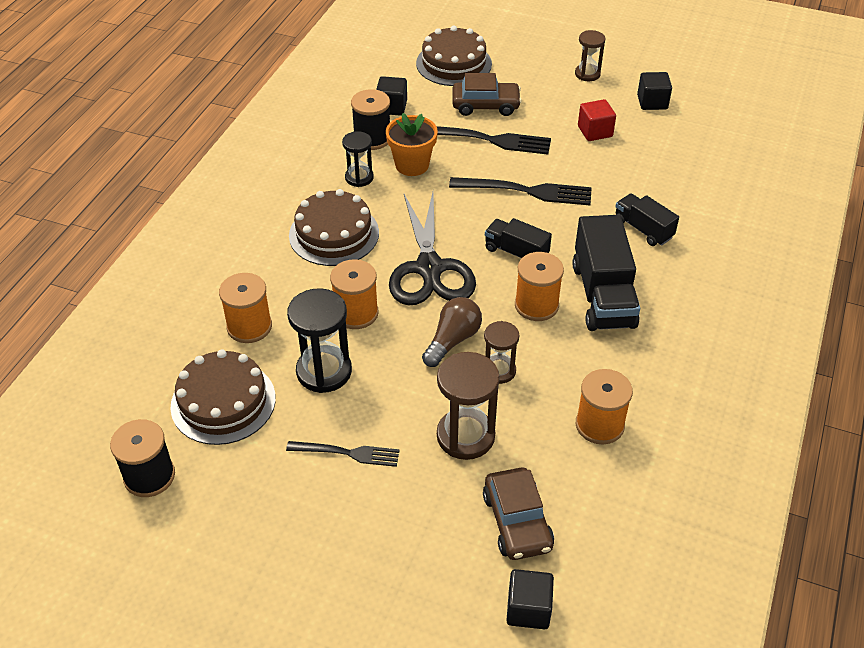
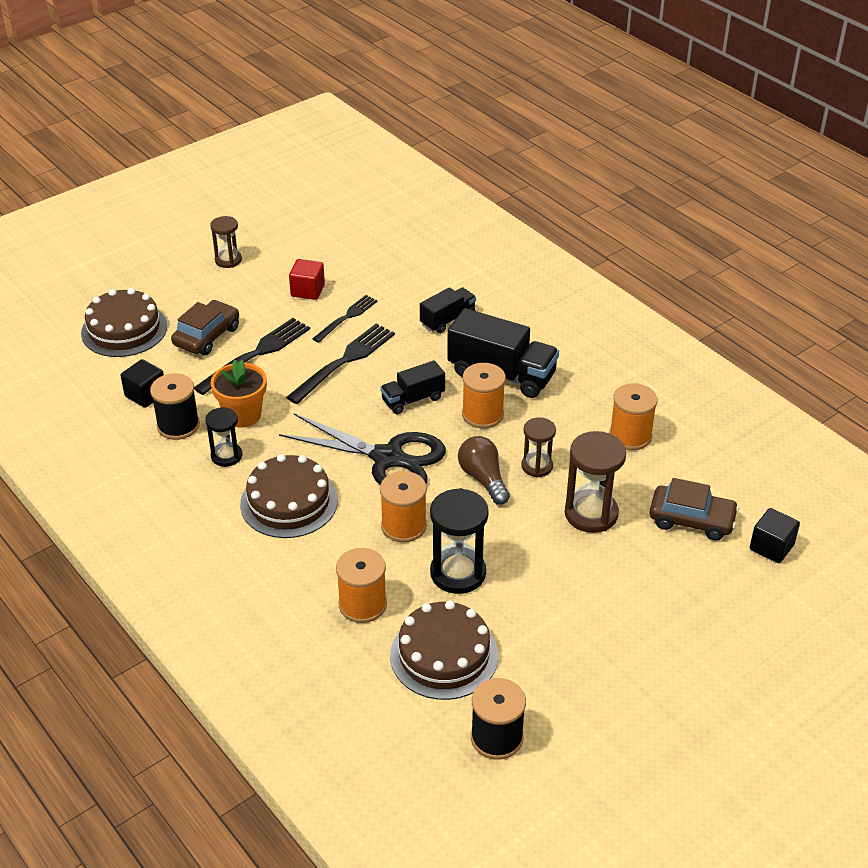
camera: 60 degrees left, 5 degrees down
(348, 453) = (561, 591): black fork -> black fork (347, 317)
(643, 229) = (448, 320): black truck -> black truck turned 150 degrees clockwise
(652, 102) = (303, 244): black cube -> none

